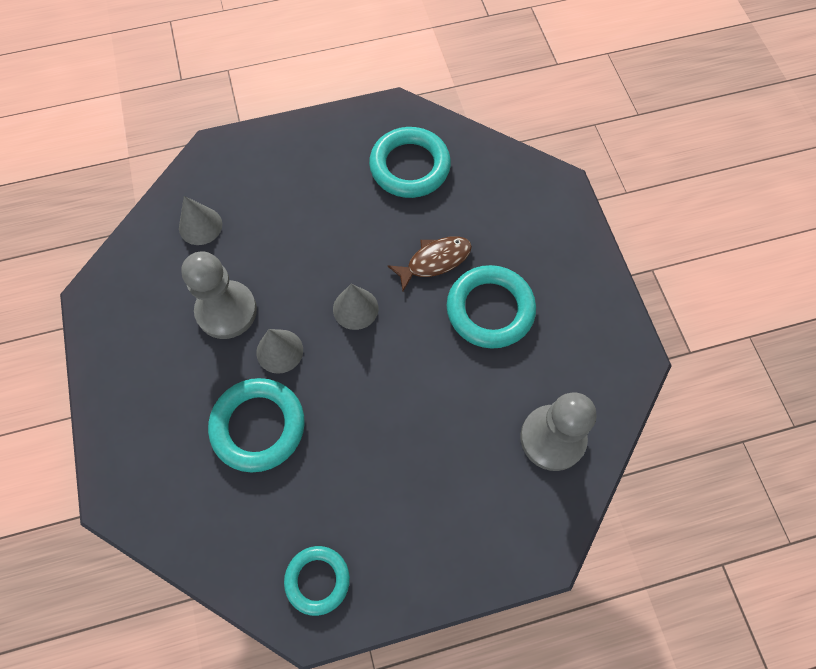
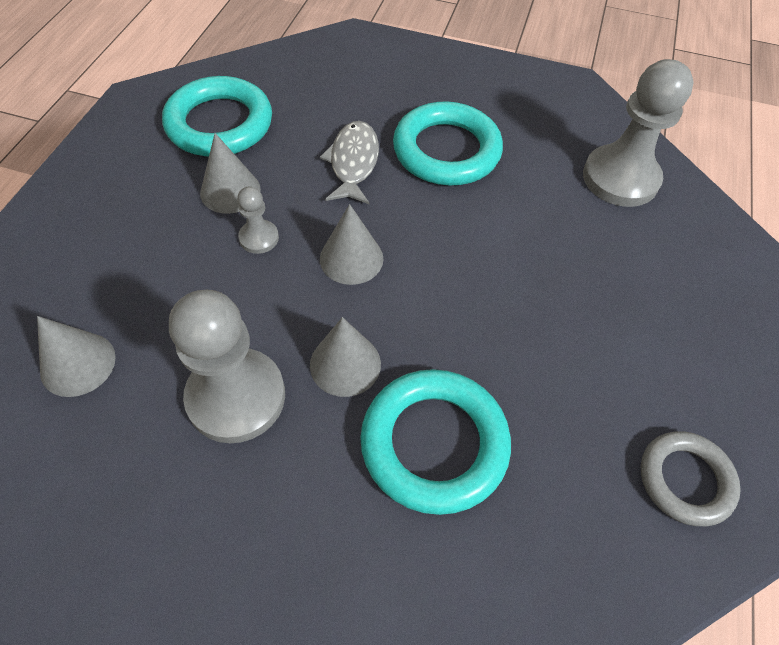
camera: 60 degrees left, 10 degrees down
(317, 580) = (685, 480): turquoise ring -> grey ring
(336, 250) = (259, 238): none -> grey pawn
(360, 211) = (230, 191): none -> grey cone
(435, 261) = (353, 162): brown fish -> grey fish

